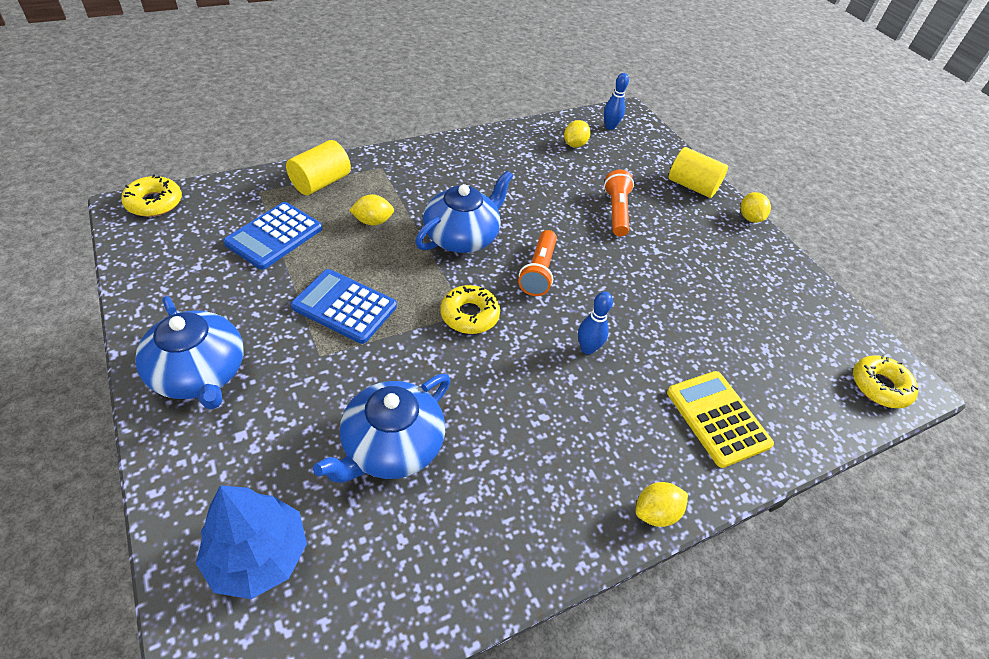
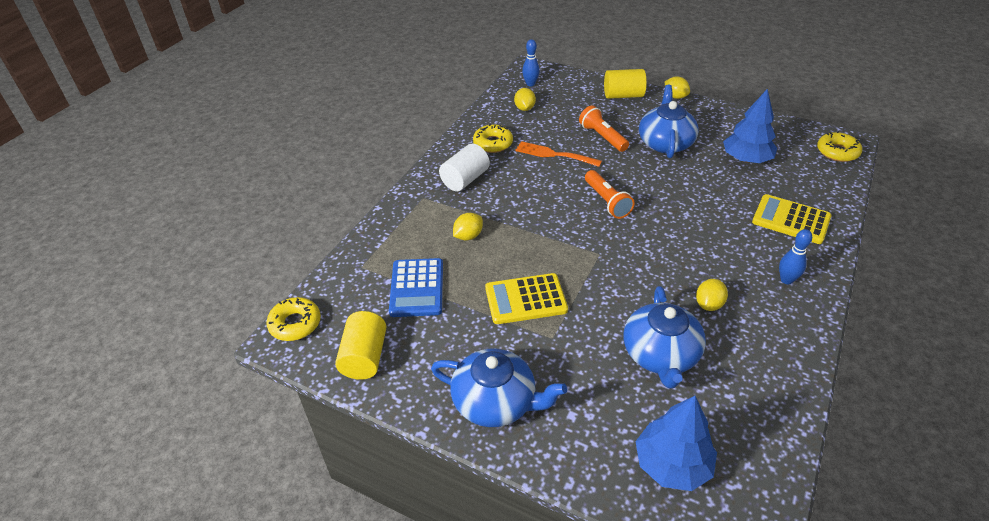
camera: 30 degrees left, 5 degrees down
(321, 182) = (396, 233): yellow cylinder -> yellow cylinder (364, 357)
(344, 306) = (525, 299): blue calculator -> yellow calculator
(436, 173) = (465, 179): none -> white cylinder
(462, 236) = (536, 209): blue teapot -> blue teapot (665, 143)
(469, 315) = (603, 253): yellow donut -> yellow donut (493, 143)
(546, 200) = (554, 154): none -> orange fork
(587, 348) = (688, 228): blue bowling pin -> blue bowling pin (786, 280)
(655, 512) = (821, 288): yellow lemon -> yellow lemon (709, 304)
(748, 324) = (746, 159): none -> blue tree

